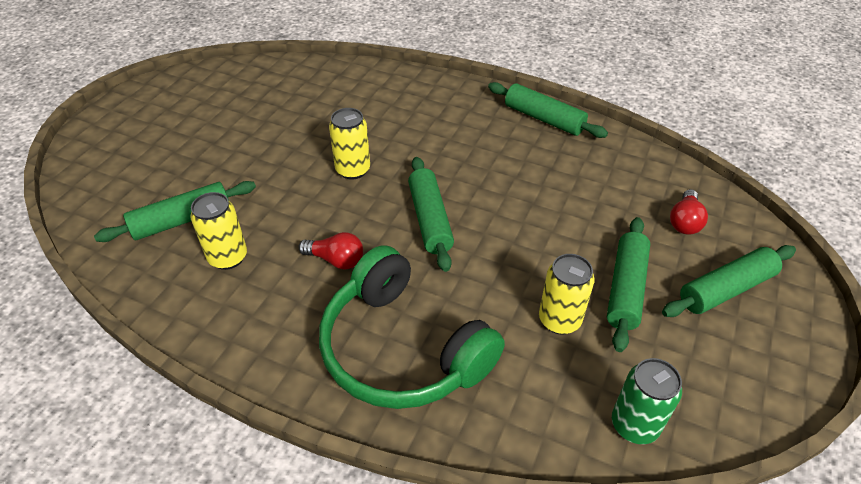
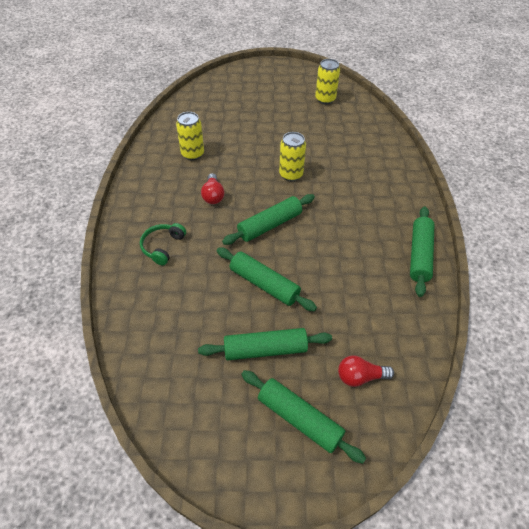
camera: 65 degrees right, 5 degrees up
(182, 220) = (209, 127): green rolling pin -> green rolling pin (264, 284)
(402, 349) = (163, 246): green headphones -> green headphones, size x0.44
(559, 320) = (218, 317): yellow can -> yellow can (325, 99)
(634, 425) = (151, 378): green can -> none

